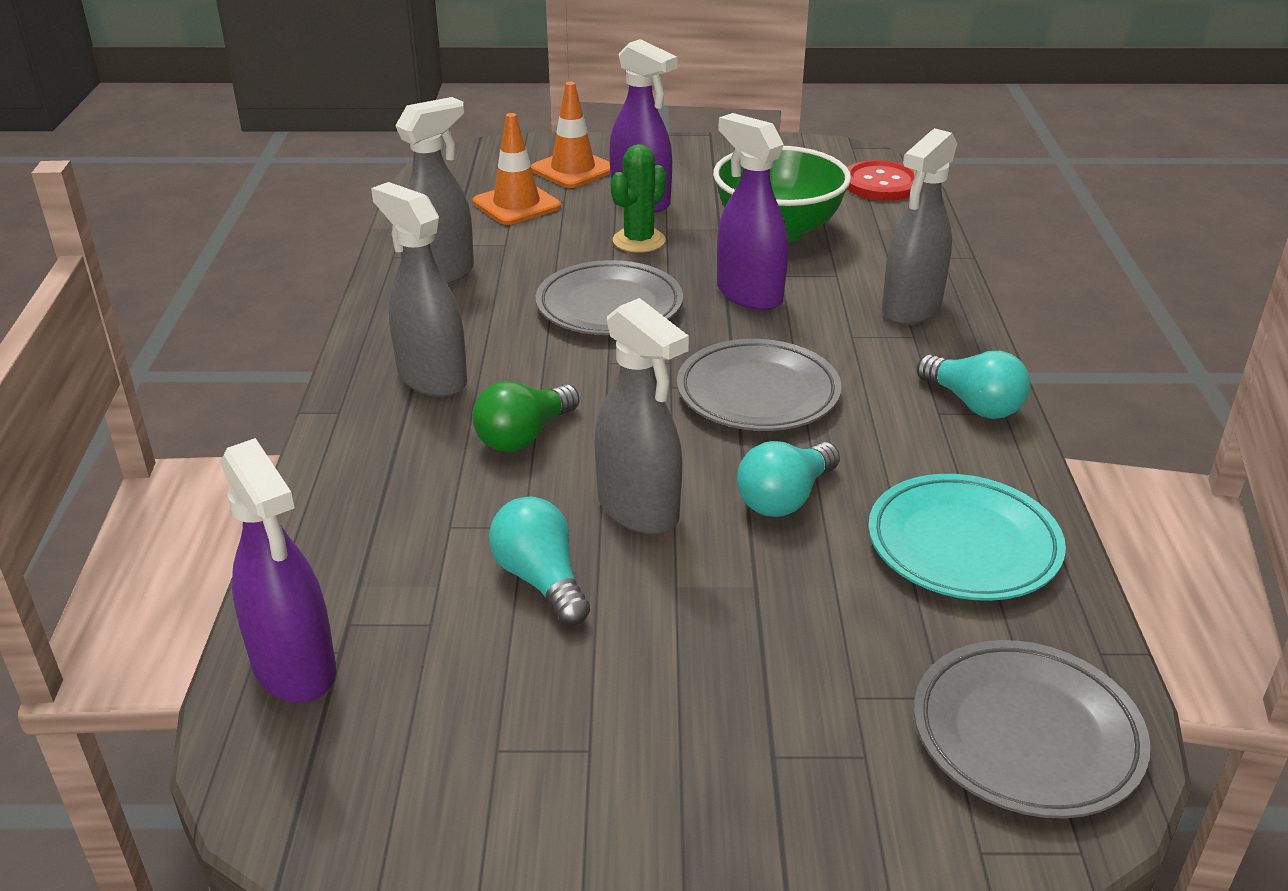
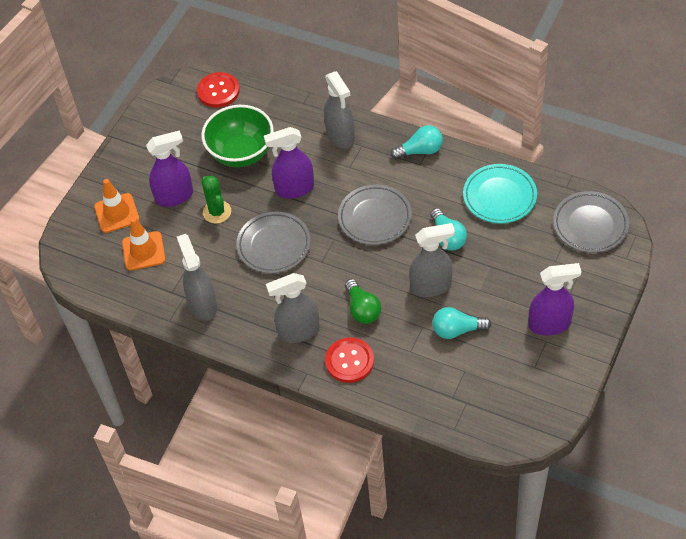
camera: 60 degrees left, 20 degrees up
(294, 668) = (469, 418): purple spray bottle -> purple spray bottle (549, 324)
(388, 453) = (349, 361): none -> red button

